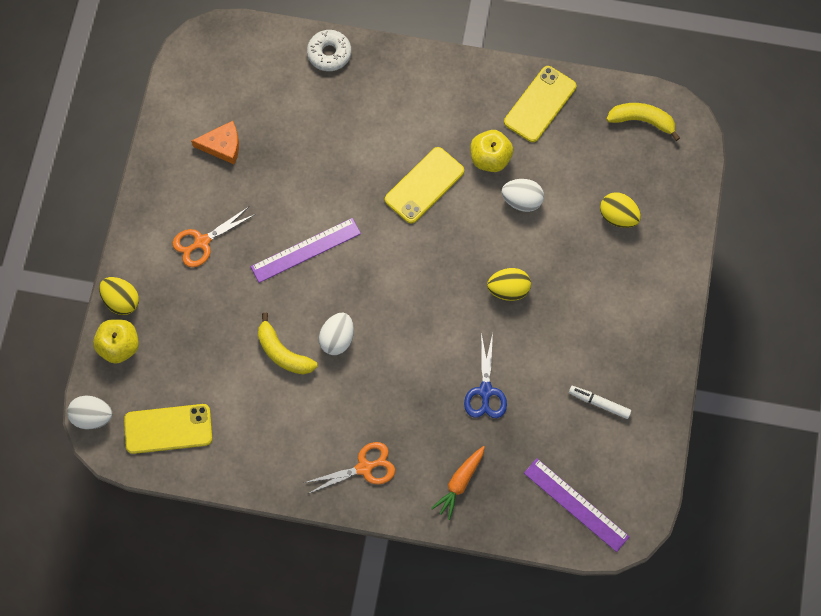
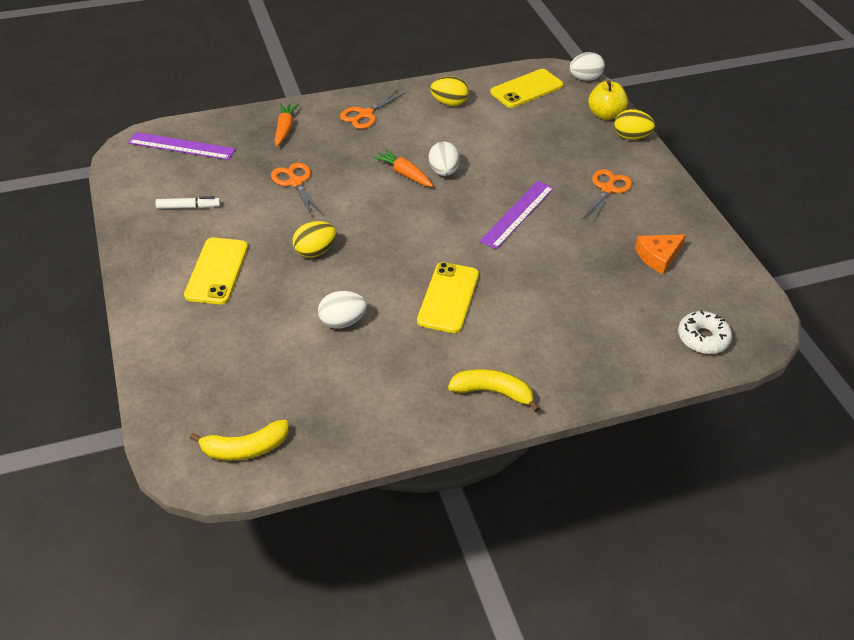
camera: 150 degrees right, 25 degrees down
(283, 353) = (480, 150): yellow banana -> yellow banana (492, 392)
(329, 54) = (634, 370): white donut -> white donut (702, 338)
(376, 354) = (404, 174): none -> orange carrot
(485, 391) = (295, 182): blue scissors -> orange scissors
(490, 158) = (398, 344): yellow apple -> none
(540, 104) = (375, 416): yellow phone -> yellow phone (217, 271)
(618, 216) = (232, 346): yellow egg -> yellow egg (449, 103)

